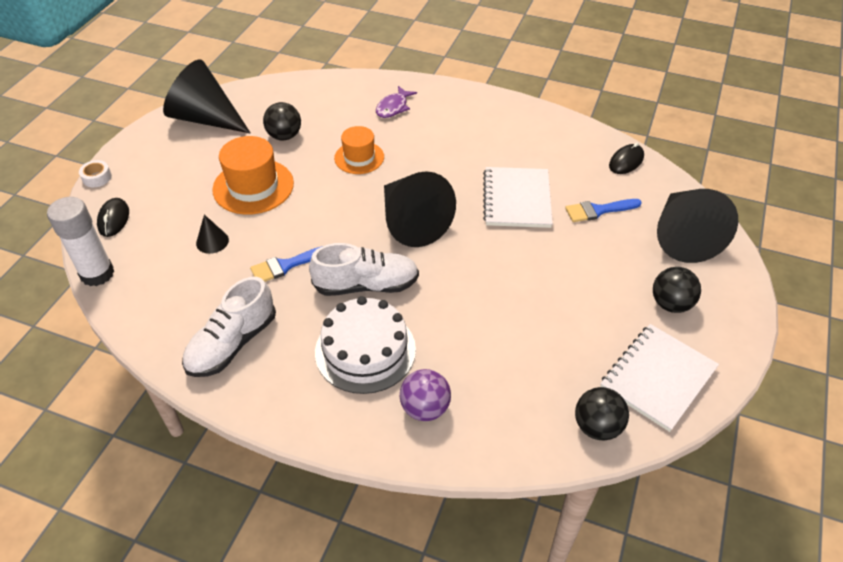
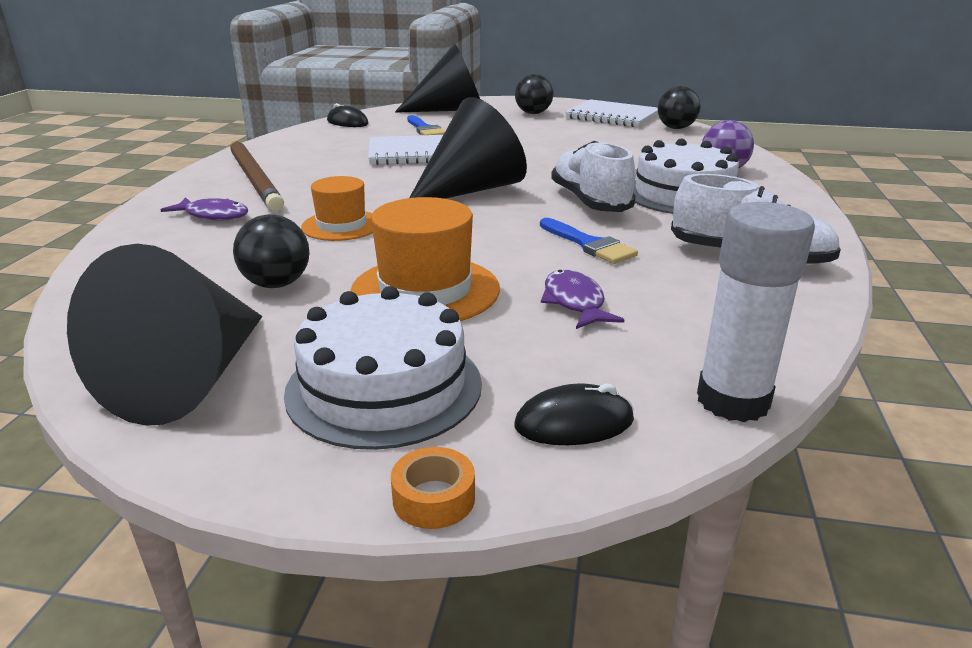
camera: 100 degrees left, 20 degrees down
(97, 177) = (434, 498): white tape -> orange tape
(170, 169) = (384, 387): none -> white cake
(212, 241) = (575, 302): black cone -> purple fish
(464, 118) = (254, 178): none -> brown pencil

